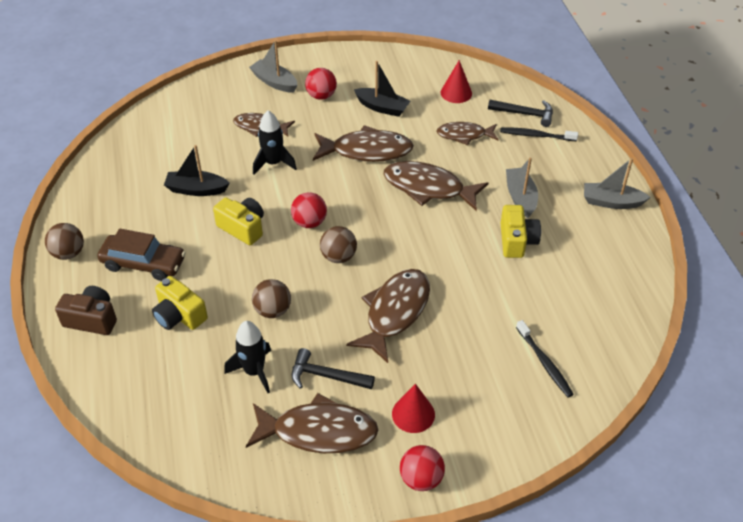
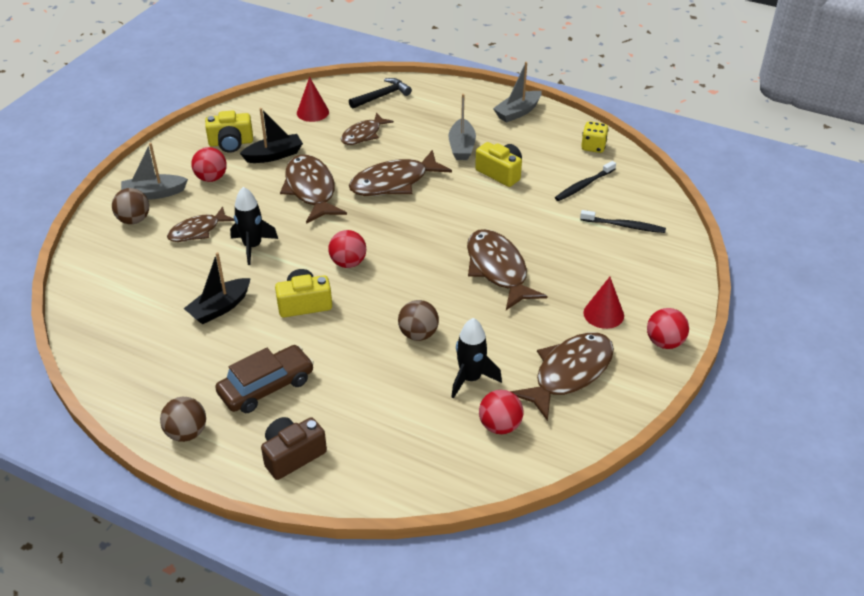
camera: 50 degrees left, 5 degrees down
(179, 315) = (357, 394): yellow camera -> yellow camera (231, 143)
(220, 421) = (500, 426): none -> red ball
(326, 376) = (519, 340): black hammer -> none
(338, 257) = (406, 267): brown ball -> brown ball (134, 220)
(367, 151) = (311, 190): brown fish -> brown fish turned 60 degrees counterclockwise
(520, 197) = (461, 147): grey boat -> grey boat turned 120 degrees counterclockwise
(536, 135) = (410, 104): black toothbrush -> black toothbrush (583, 185)
(628, 278) = (593, 147): none -> yellow dice

